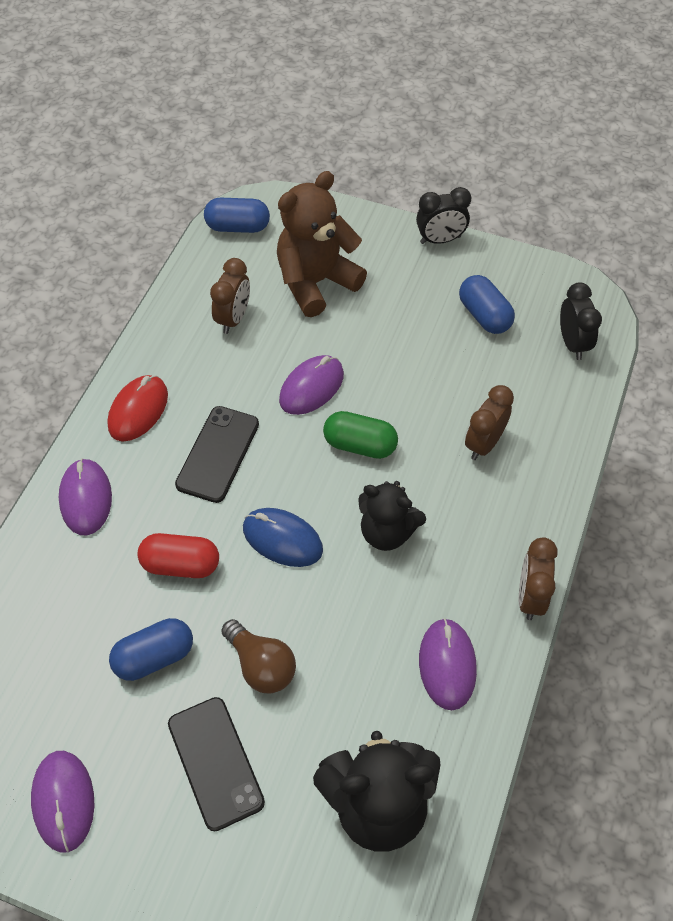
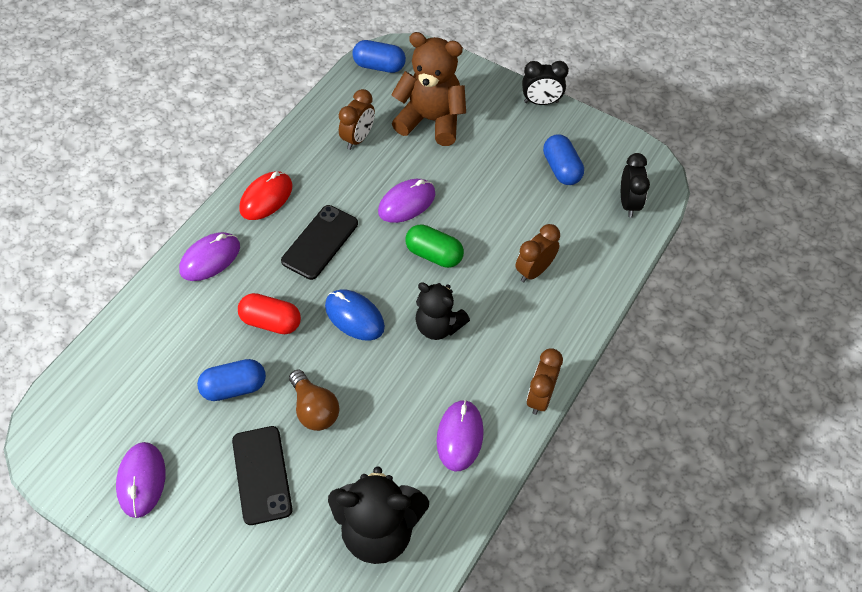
camera: 10 degrees right, 0 degrees up
(86, 498) = (210, 258): purple mouse -> purple mouse turned 45 degrees clockwise
(316, 282) = (431, 120): brown teddy bear -> brown teddy bear turned 45 degrees clockwise

